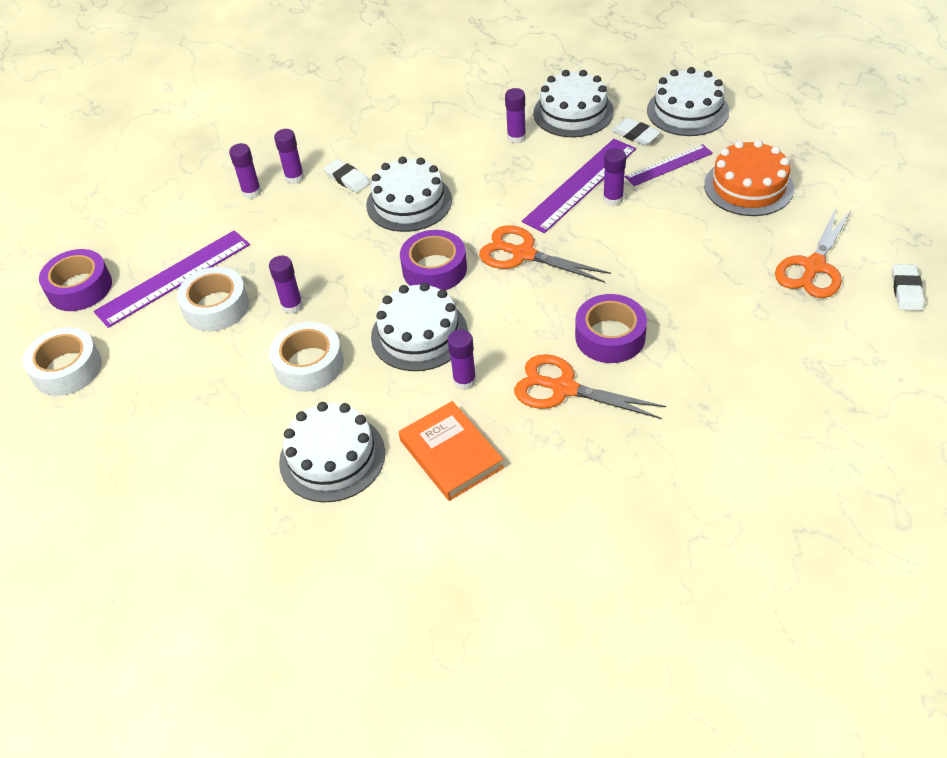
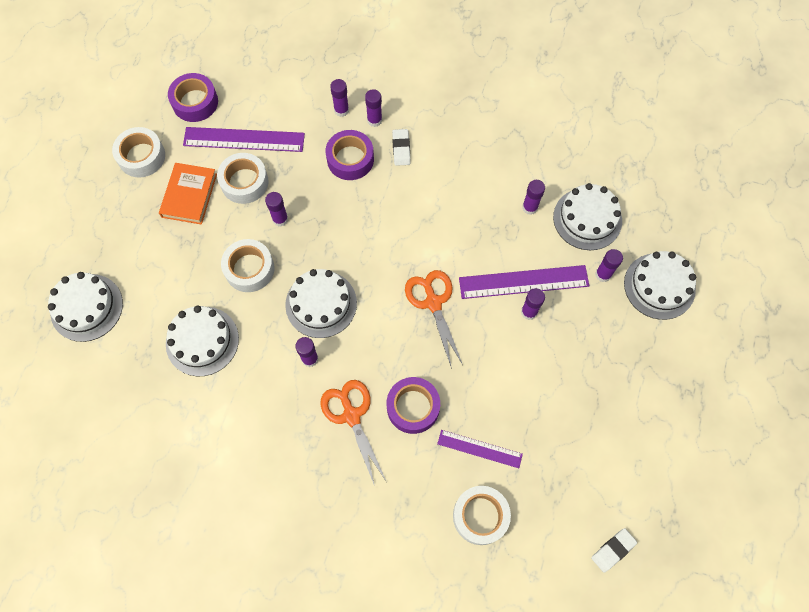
camera: 40 degrees right, 20 degrees up
(409, 202) = (415, 201): white cake -> white cake (86, 307)
(434, 269) = (376, 265): purple tape -> purple tape (350, 159)
(451, 454) = (256, 398): orange book -> orange book (189, 195)
(635, 135) = (603, 274): white eraser -> purple glue stick
(668, 165) = (593, 318): purple ruler -> purple ruler (479, 449)
(748, 186) = (620, 383): orange cake -> none
(777, 360) = (480, 516): none -> white tape
(814, 266) = (582, 478): orange scissors -> none

